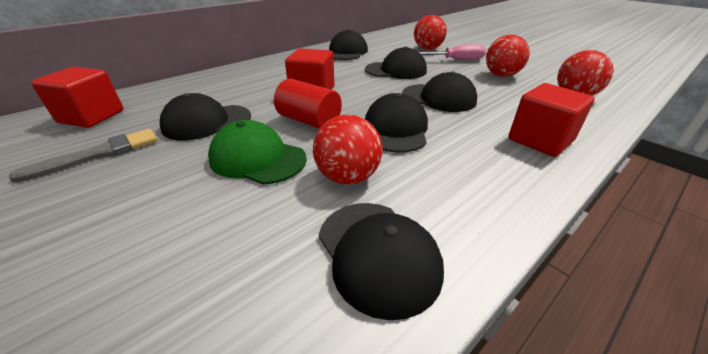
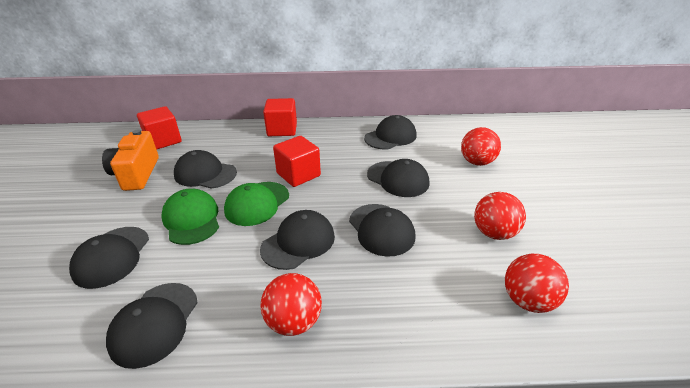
camera: 40 degrees right, 0 degrees up
(99, 154) = (136, 174): grey brush -> orange camera
(203, 236) = (112, 256): none -> black cap
(309, 121) = (257, 203): red cylinder -> green cap
(348, 177) = (213, 264): red ball -> red ball (293, 321)
(455, 60) = (479, 190): pink screwdriver -> none
(540, 140) = (387, 322): red cube -> red cube (282, 130)

